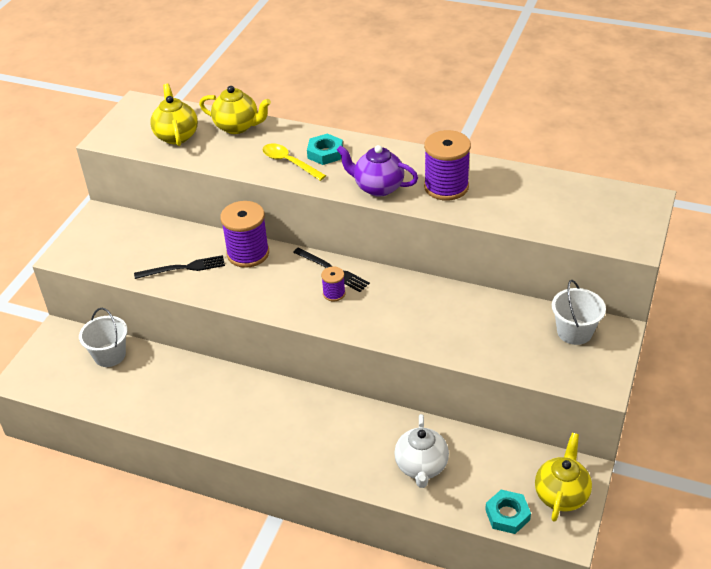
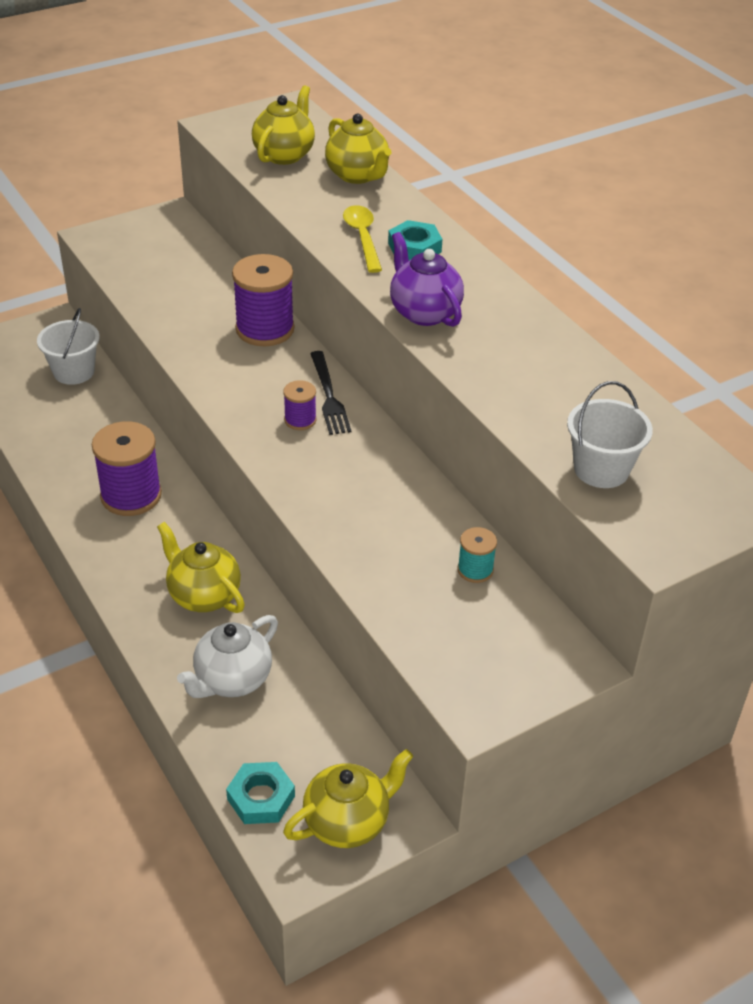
camera: 35 degrees right, 0 degrees up
(183, 268) = (185, 308): black fork -> none
(351, 433) = (203, 595): none -> yellow teapot
(446, 187) = (504, 353): purple spool -> purple spool (131, 495)
(519, 317) = (475, 570): none -> turquoise spool
(574, 332) = (522, 629): white bucket -> white bucket (601, 469)

